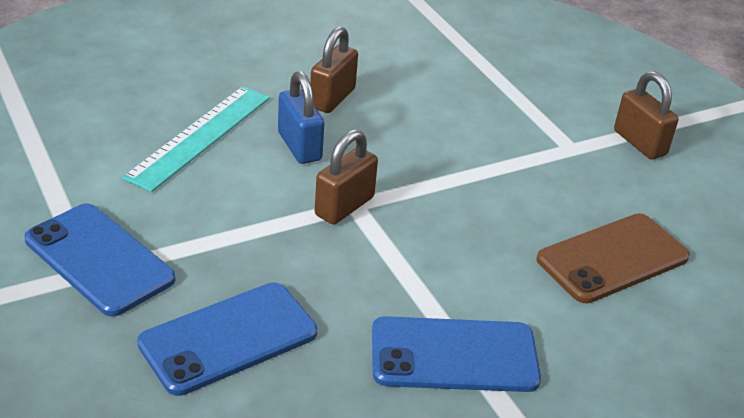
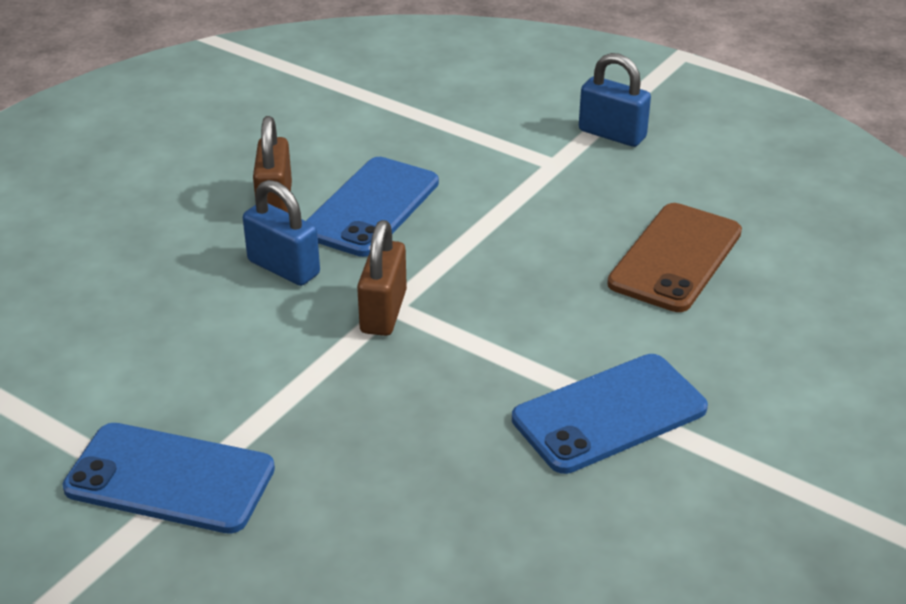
camera: 25 degrees left, 0 degrees up
(200, 136) = (165, 299): turquoise ruler -> none
(228, 338) = (380, 497): blue phone -> blue phone (371, 207)
(639, 143) = (612, 134): brown padlock -> blue padlock

